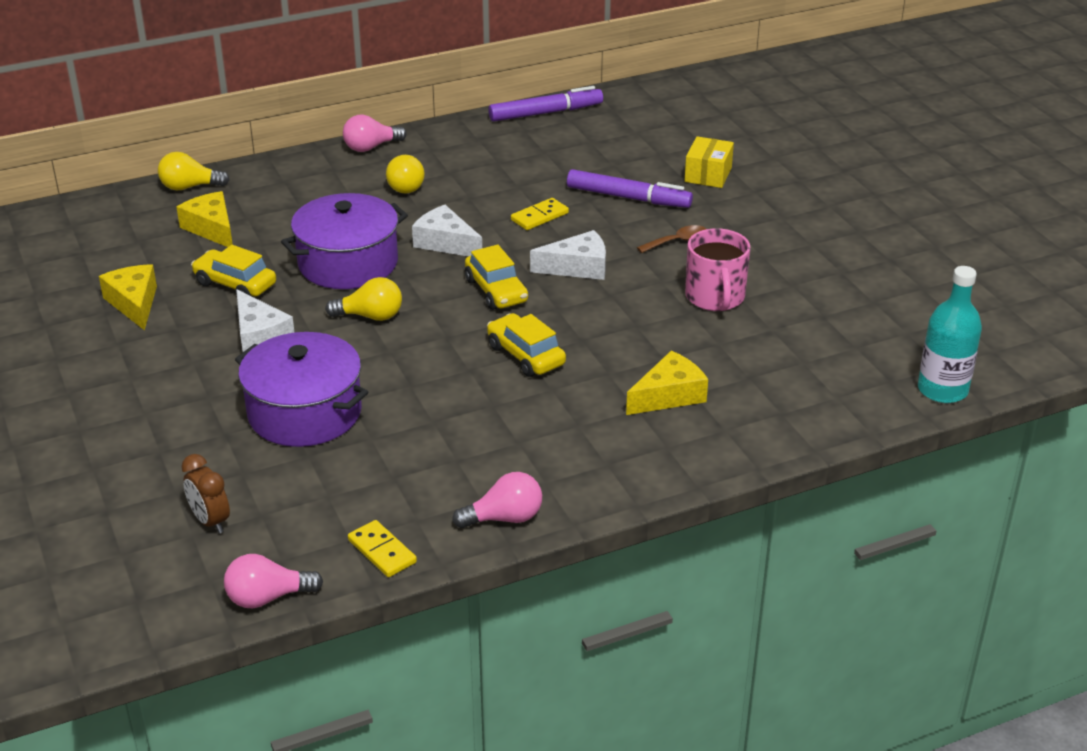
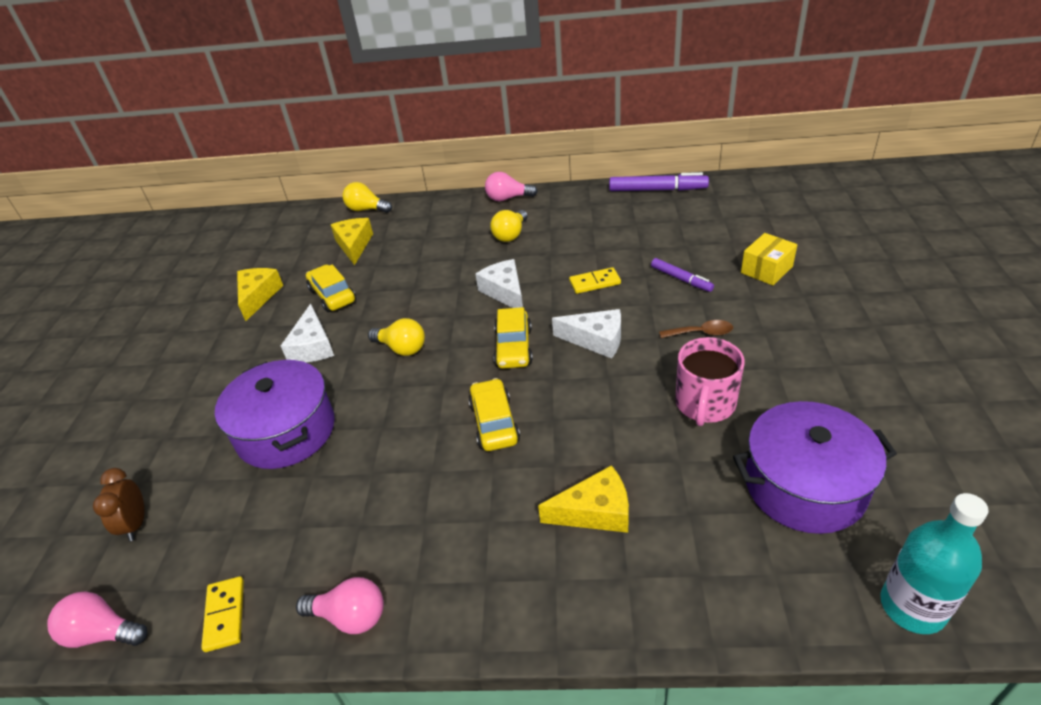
camera: 30 degrees right, 5 degrees up
(348, 263) = (421, 294): purple pot -> purple pot (804, 485)
(628, 197) = (681, 279): purple marker -> purple marker, size x0.61

